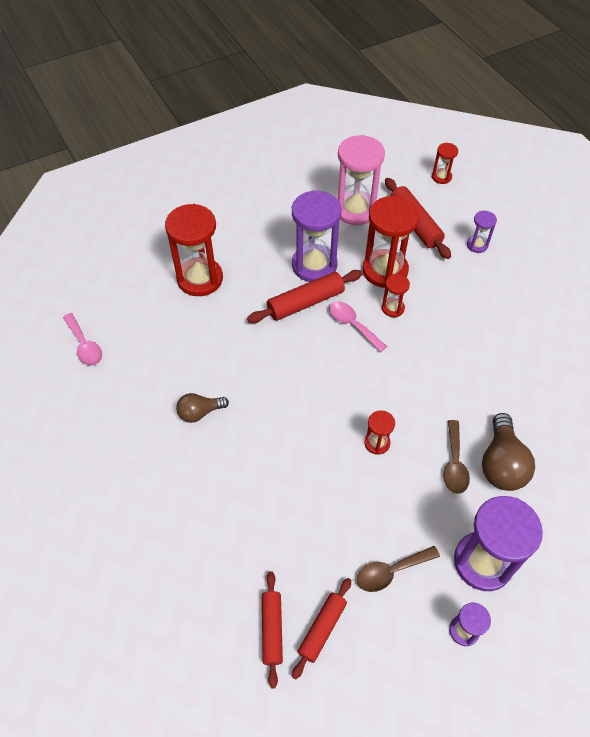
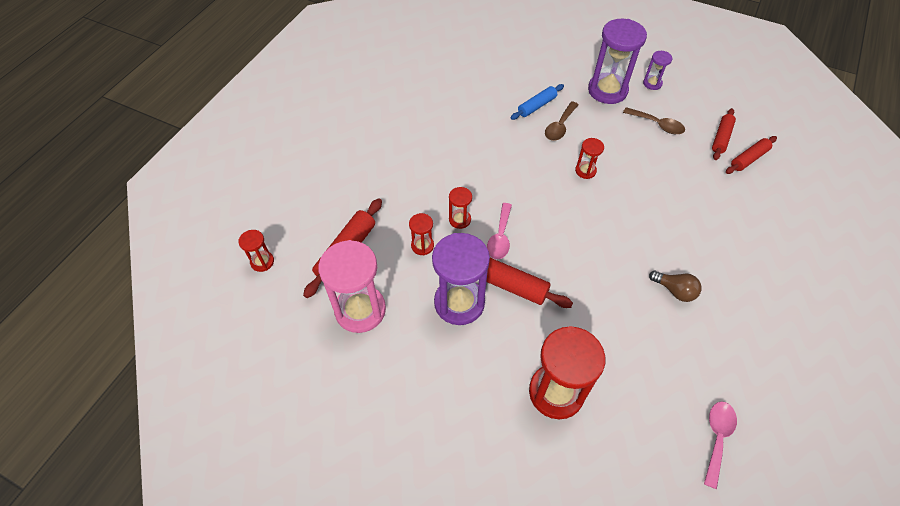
camera: 125 degrees left, 0 degrees up
(322, 629) = (721, 138): red rolling pin -> red rolling pin turned 60 degrees counterclockwise
(385, 270) = (422, 245): red hourglass -> red hourglass, size x0.48
(454, 464) = (560, 126): brown spoon -> brown spoon turned 150 degrees clockwise
(477, 245) = (341, 196): purple hourglass -> none
(501, 464) = (537, 106): brown light bulb -> blue rolling pin

